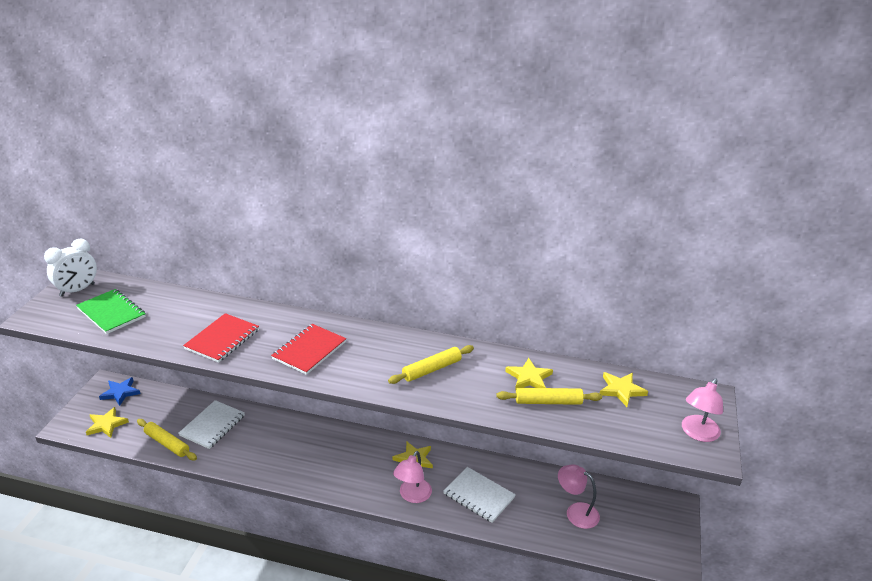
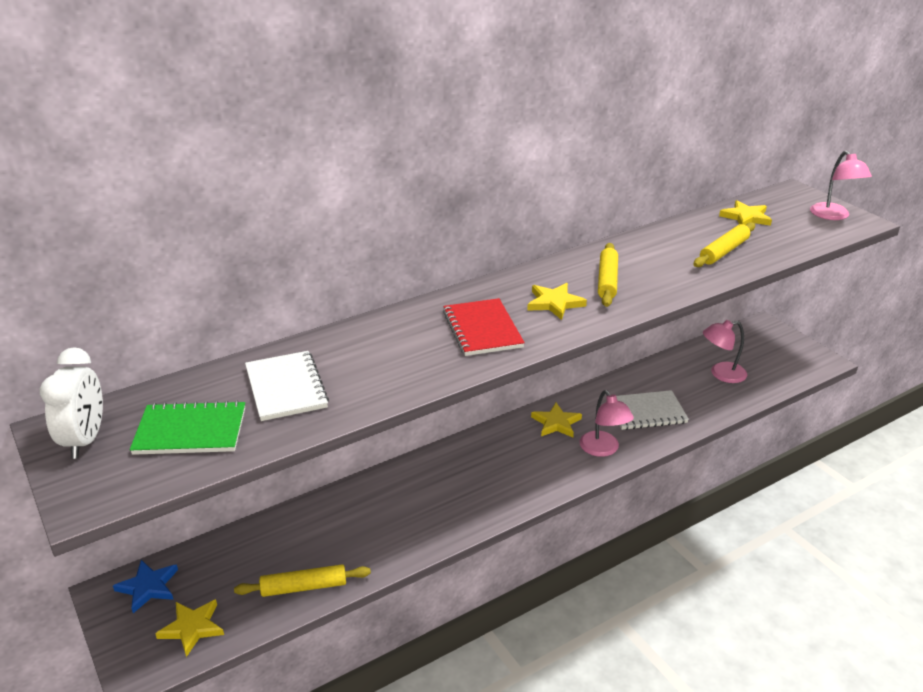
camera: 45 degrees left, 0 degrees up
(212, 425) = (324, 534): white notebook -> white notebook (286, 388)
(222, 339) = (379, 373): red notebook -> none
(529, 377) = (680, 244): yellow star -> yellow star (554, 303)

